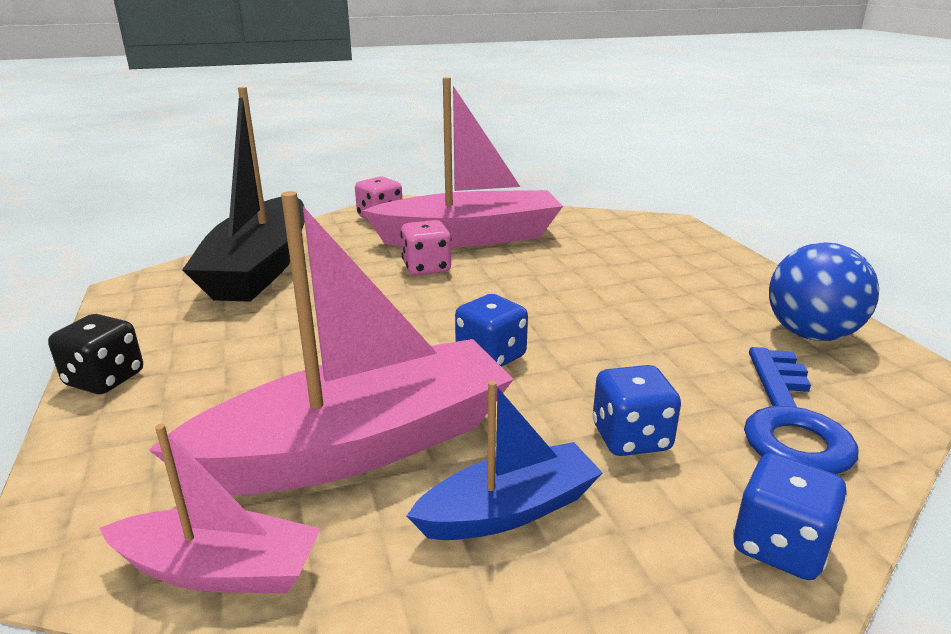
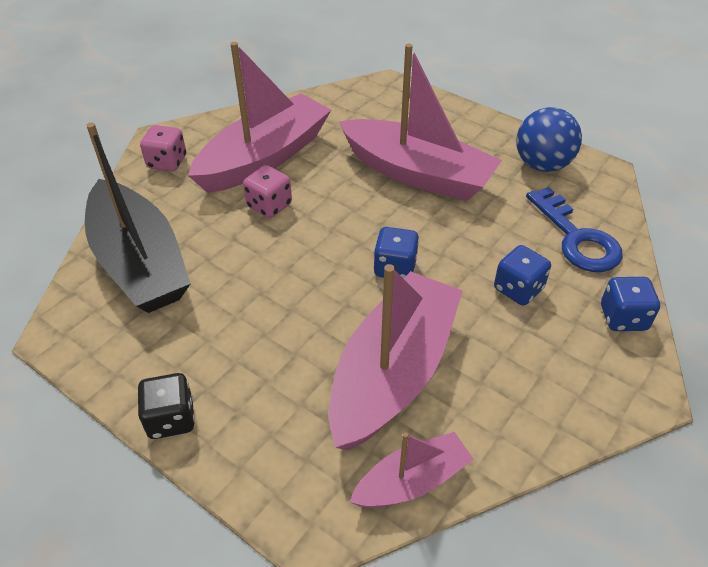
camera: 35 degrees left, 20 degrees up
(509, 510) = (504, 366): blue boat -> none
(621, 292) = (417, 173): none -> pink boat

